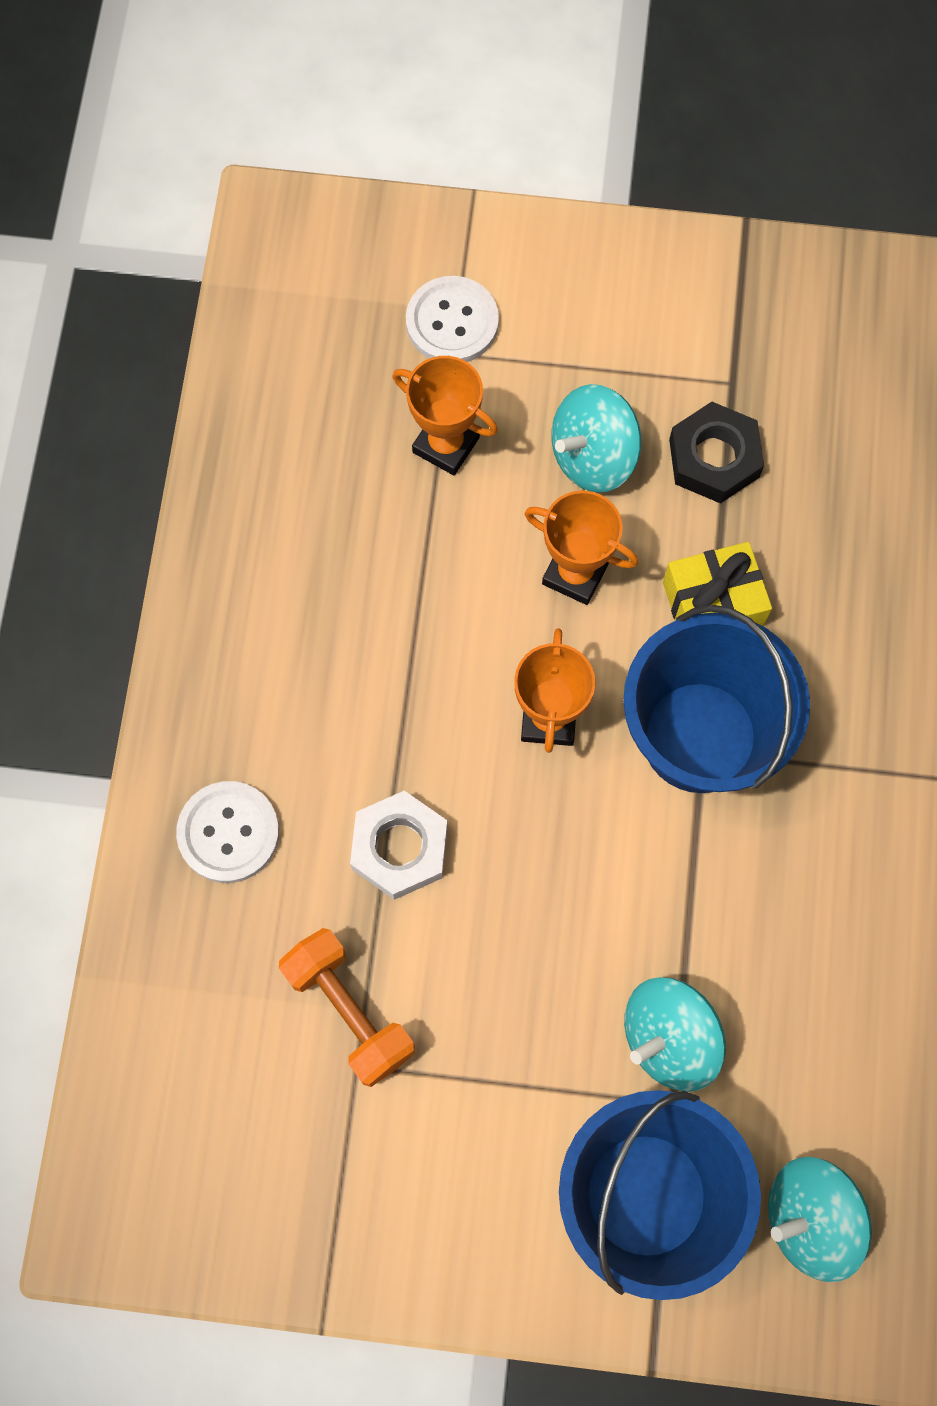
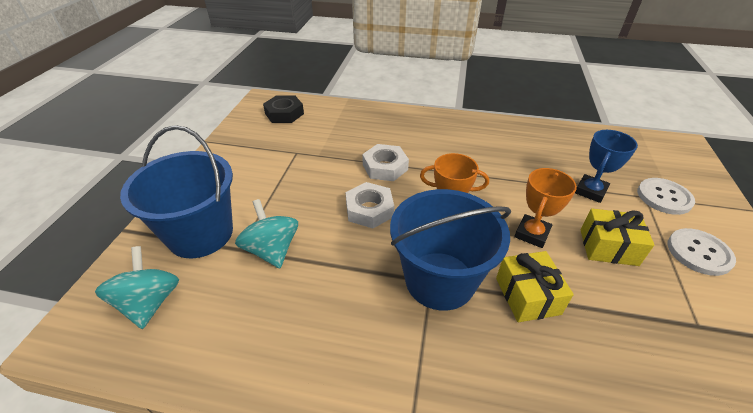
camera: 95 degrees right, 30 degrees down
(228, 833) = (396, 126): white button -> white button (698, 253)
(349, 1011) = (318, 151): orange dumbbell -> none
(446, 445) = (590, 191): orange trophy -> blue trophy
(541, 869) = (369, 210): none -> white nut
(593, 456) = (608, 247): turquoise spinning top -> yellow gift
(714, 458) = (633, 308): black nut -> black nut (284, 114)

